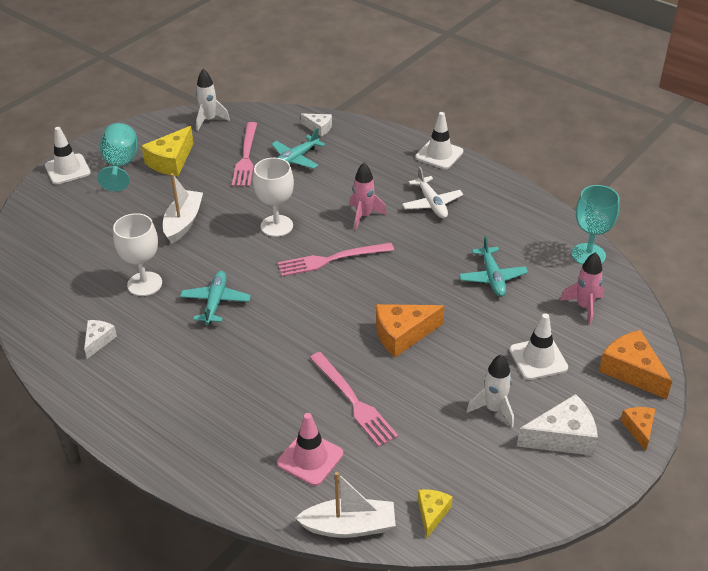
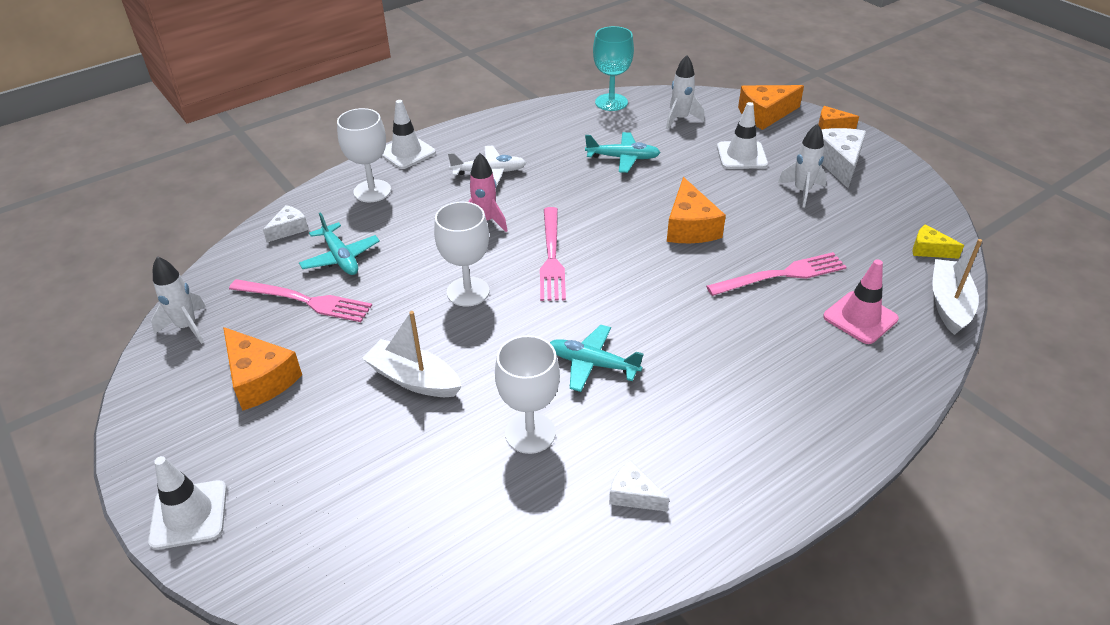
camera: 75 degrees left, 0 degrees up
(120, 165) = (228, 441): turquoise goblet -> none
(171, 161) = (260, 379): yellow cheese -> orange cheese
(379, 152) = (372, 191): none -> white goblet
(584, 307) = (680, 119): pink rocket -> white rocket

